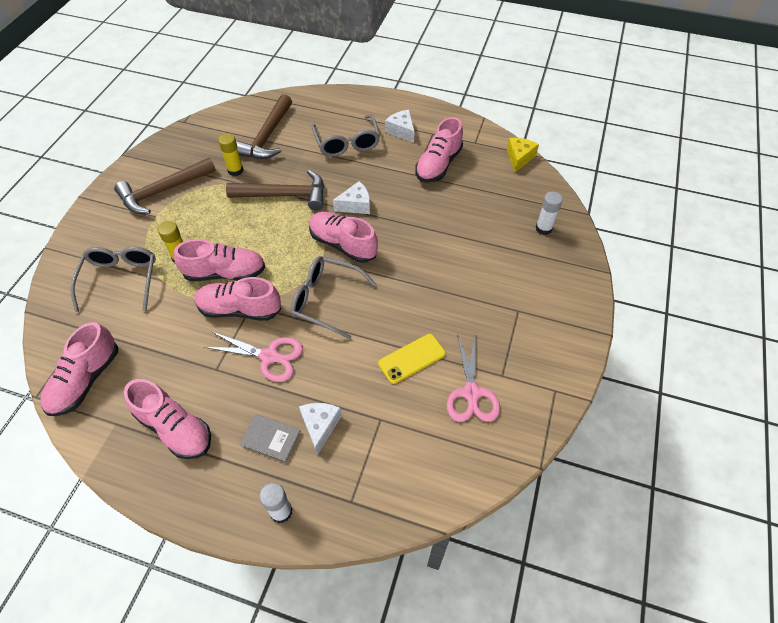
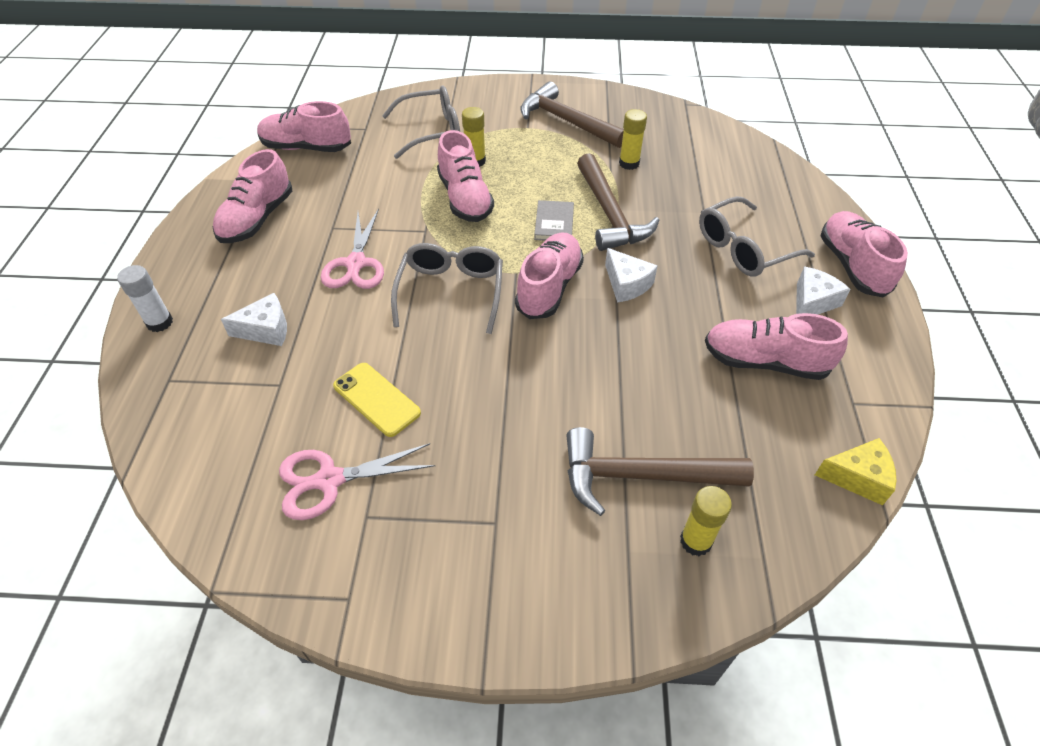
camera: 75 degrees right, 5 degrees down
(239, 309) = (416, 223): pink shoe -> pink shoe (852, 266)
(267, 136) = (705, 173): brown hammer -> brown hammer (641, 476)
(271, 439) = (248, 292): grey book -> grey book (554, 223)
(543, 228) = (695, 541): white glue stick -> yellow glue stick

